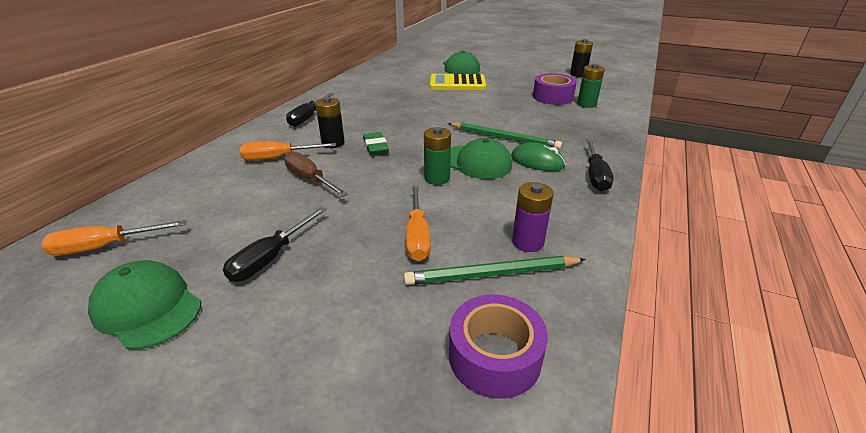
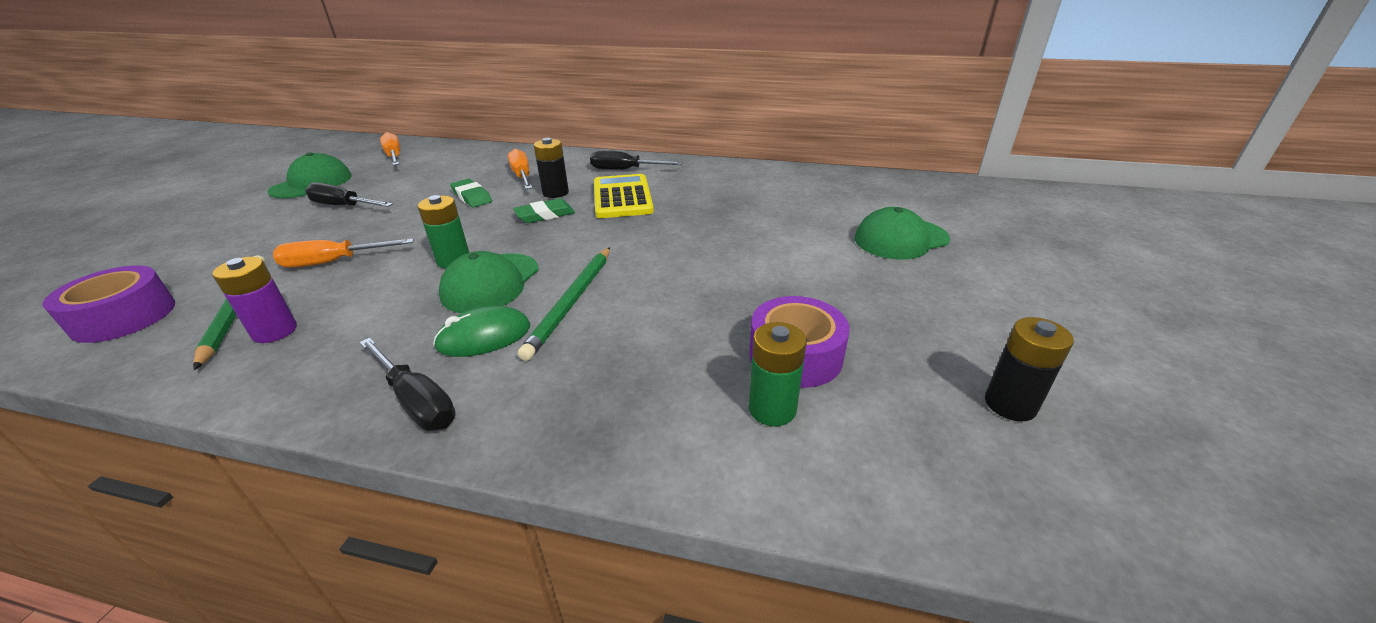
camera: 80 degrees right, 0 degrees up
(310, 179) = (471, 197): brown screwdriver -> green eraser
(457, 83) = (805, 244): yellow calculator -> yellow calculator (622, 197)
(537, 161) = (484, 336): green mouse -> green mouse turned 45 degrees clockwise
(595, 175) = (416, 401): black screwdriver -> black screwdriver turned 135 degrees counterclockwise

